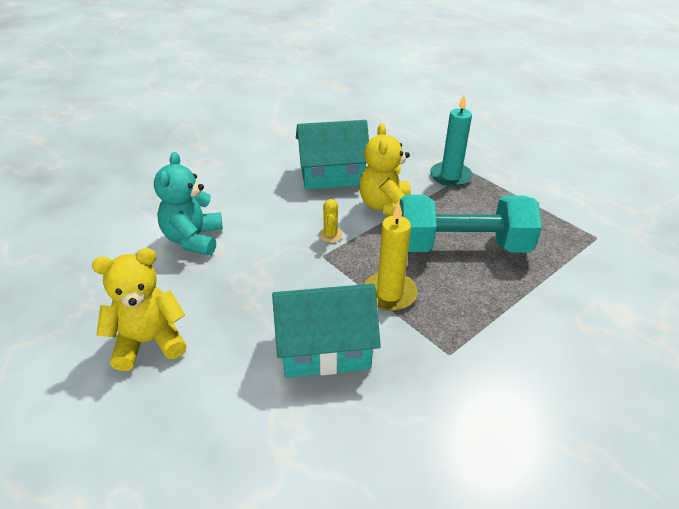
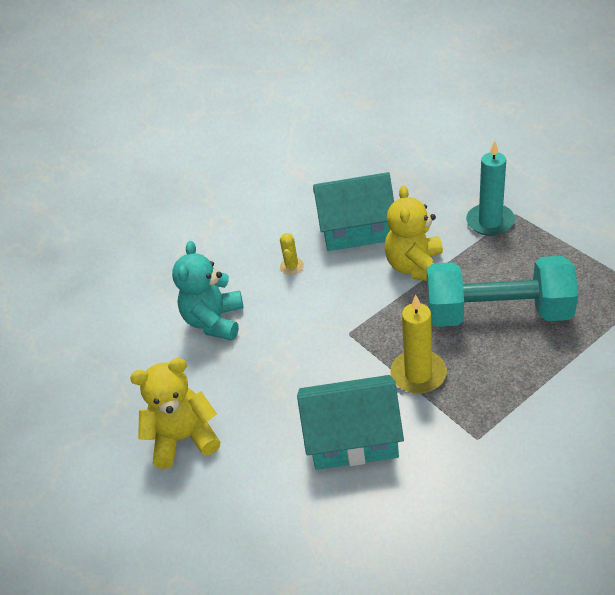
camera: 10 degrees right, 5 degrees up
(330, 235) = (356, 307): yellow cactus -> yellow cactus (291, 266)

